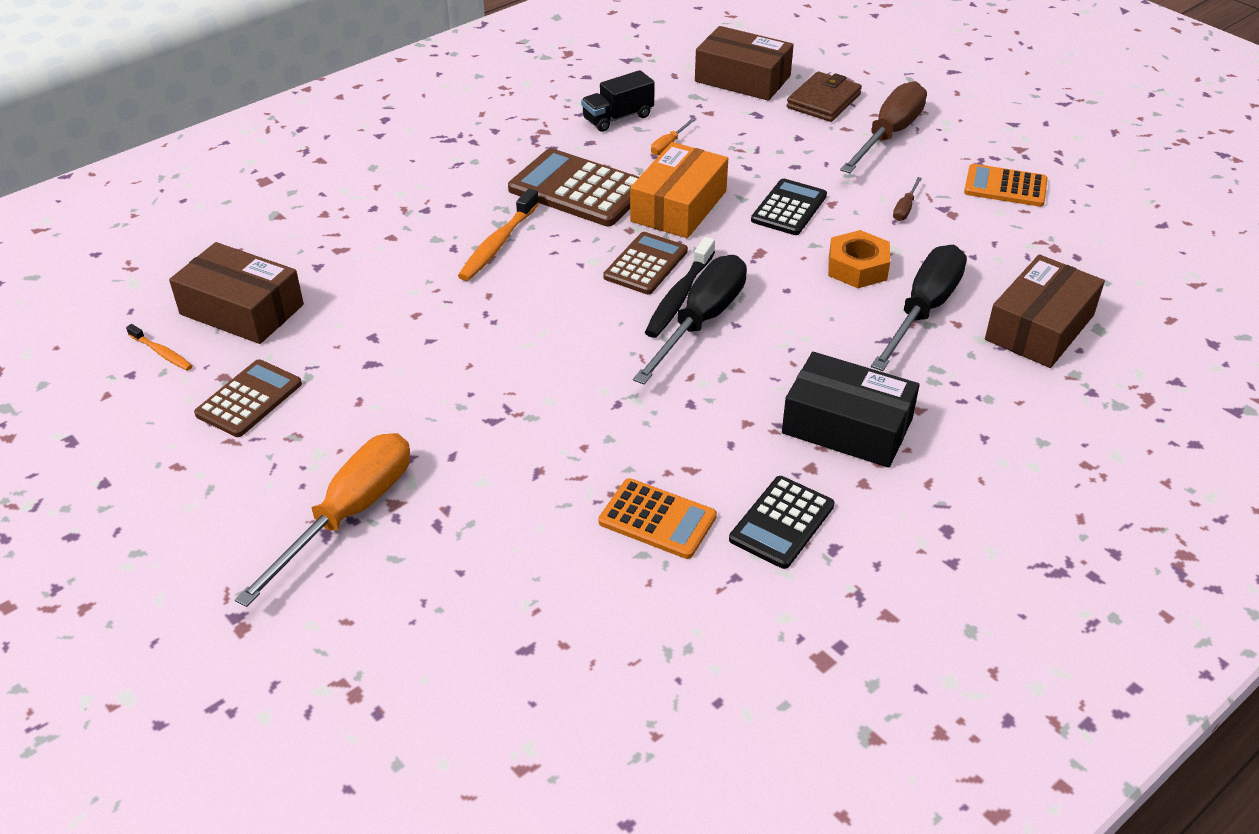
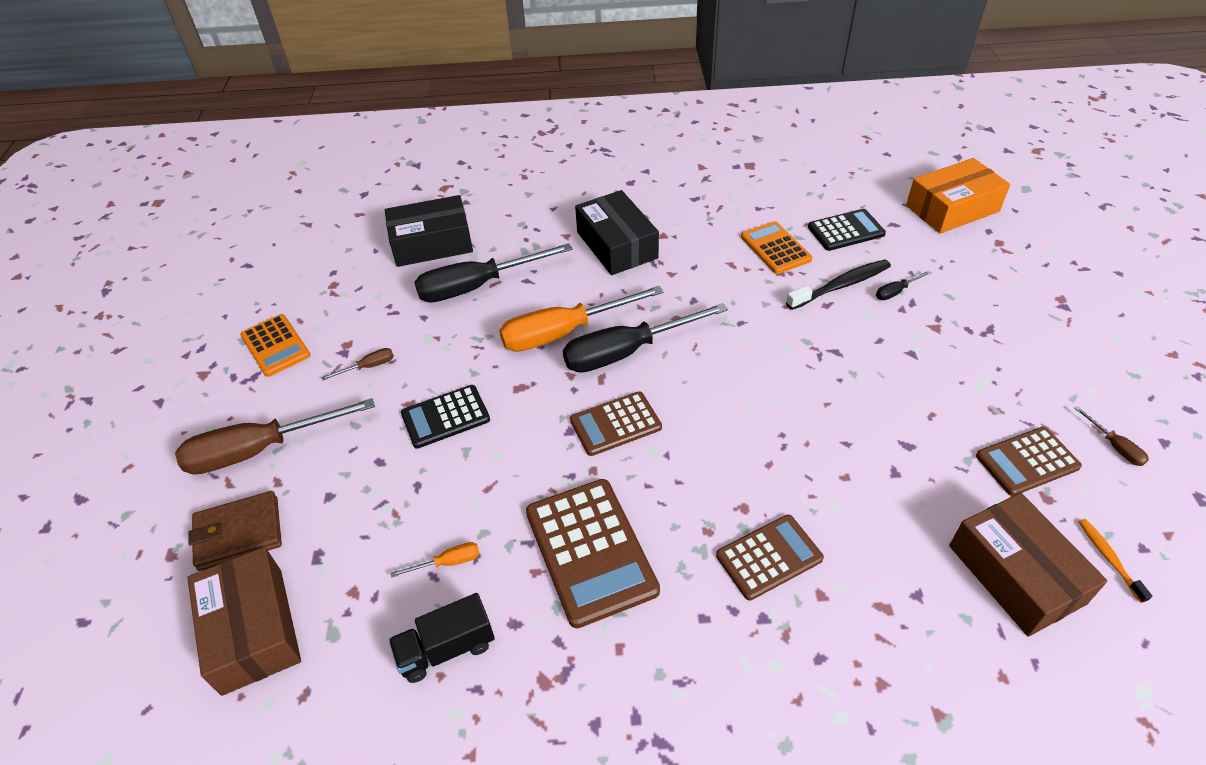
camera: 140 degrees left, 5 degrees up
(159, 453) = (1114, 446): none -> brown screwdriver
(349, 514) = (970, 333): orange screwdriver -> orange screwdriver (563, 332)
(444, 239) = (769, 557): none -> brown calculator
(464, 530) = (896, 292): none -> black screwdriver
(498, 244) = (721, 520): orange toothbrush -> none
(618, 118) = (446, 648): black truck -> black truck turned 150 degrees clockwise
(678, 206) = (526, 472): orange box -> orange box (952, 208)
(679, 296) = (621, 380): black toothbrush -> black toothbrush (841, 285)
(781, 522) = (709, 218): black calculator -> black calculator (846, 231)
(857, 267) = (472, 337): orange nut -> none
(1039, 327) = (432, 243): brown box -> black box

